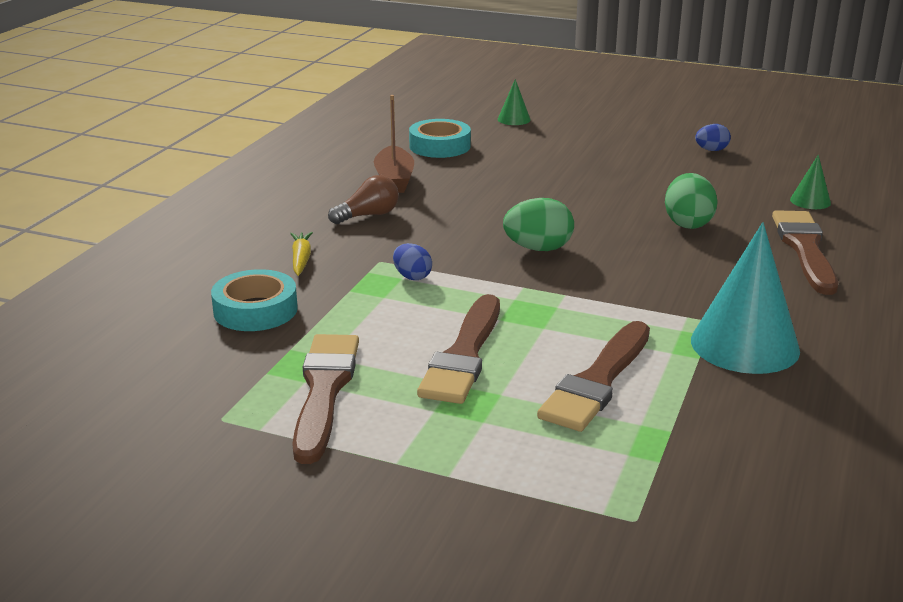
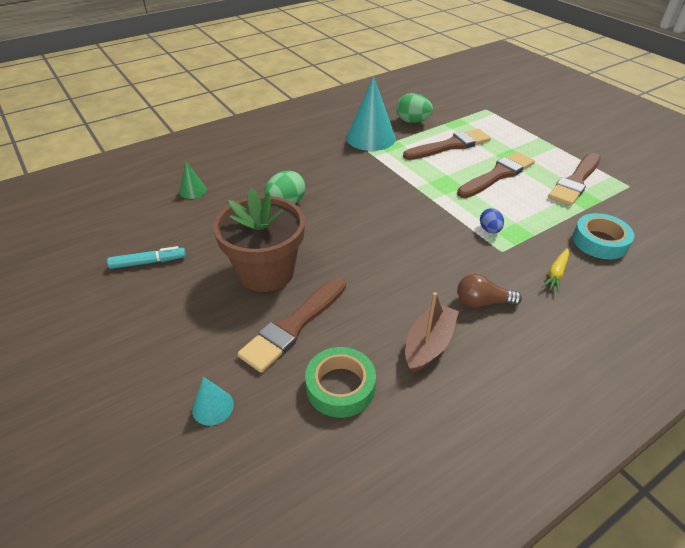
camera: 145 degrees left, 15 degrees up
(439, 146) = (340, 387): turquoise tape -> green tape
(514, 119) = (213, 407): green cone -> turquoise cone
(538, 249) = (395, 221): green egg -> green egg (412, 121)
(600, 174) = (266, 272): none -> brown flower pot
(711, 150) = (148, 262): blue egg -> turquoise marker
(805, 249) = (261, 165): brown brush -> brown brush (293, 326)

